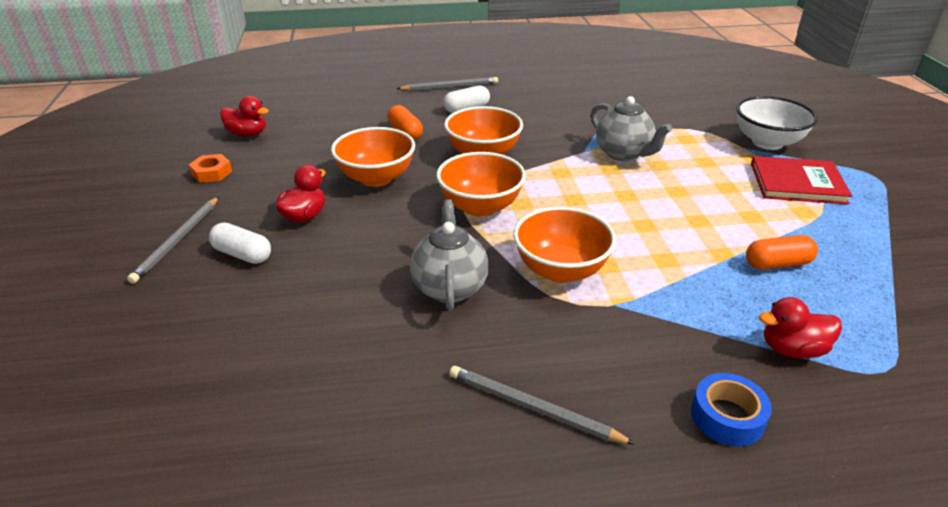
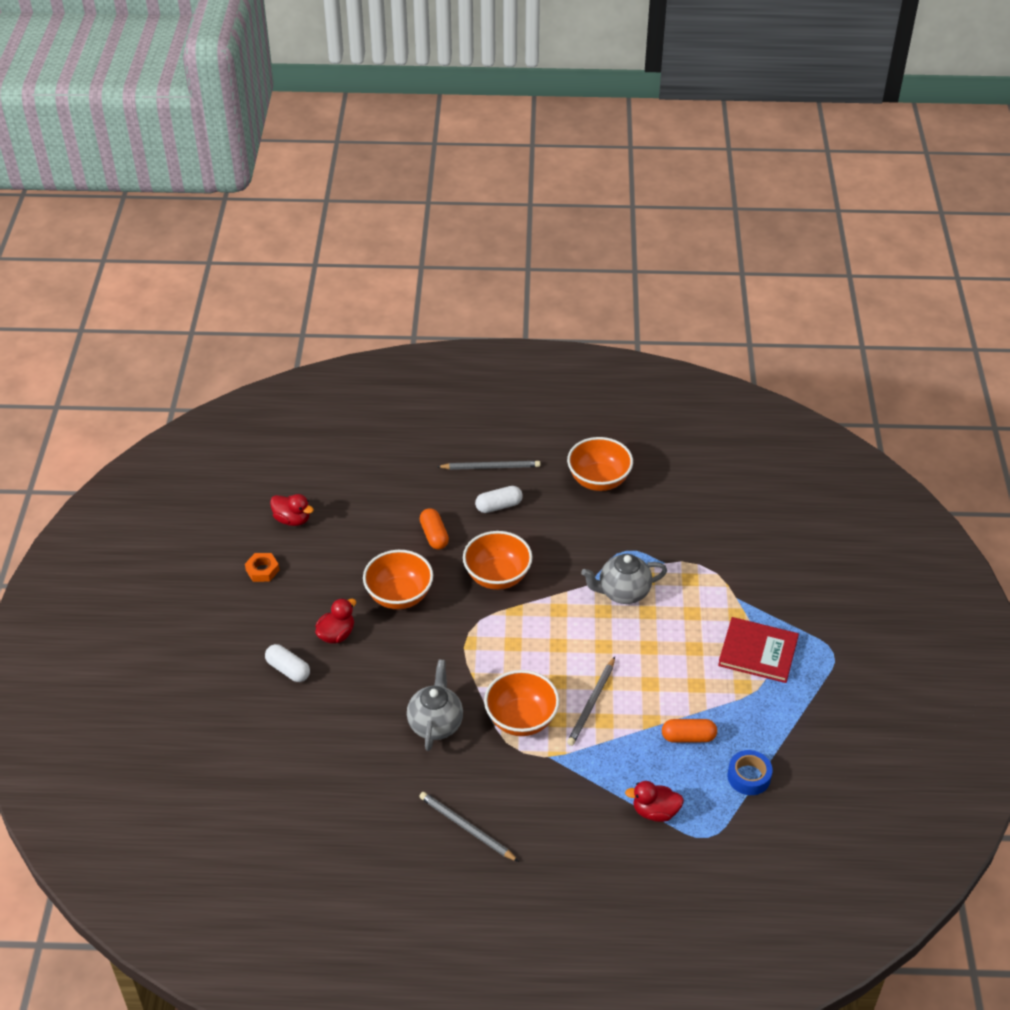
camera: 10 degrees right, 10 degrees up
(177, 241) = (239, 648): grey pencil -> grey pencil (591, 703)
(480, 206) = (478, 643): orange bowl -> orange bowl (599, 480)
(623, 154) = (623, 592): grey teapot -> grey teapot turned 105 degrees clockwise
(727, 417) = (585, 853): blue tape -> blue tape (749, 777)
(767, 142) = (763, 594): white bowl -> none

